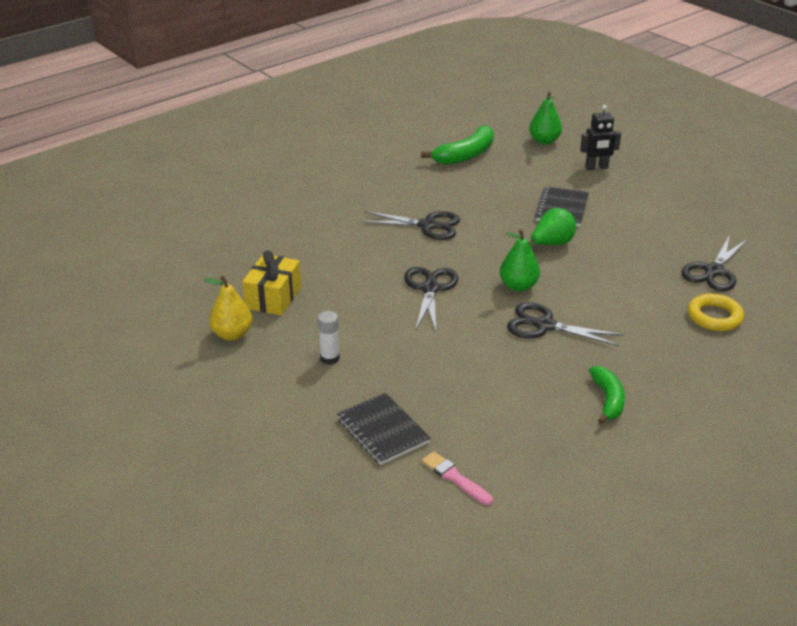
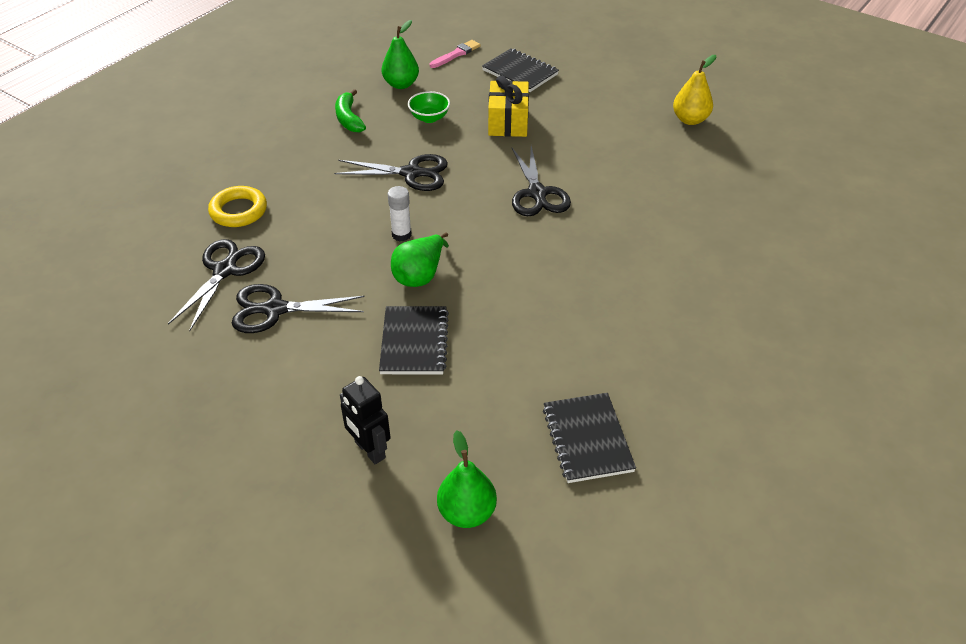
camera: 165 degrees right, 10 degrees up
(273, 297) = (683, 158): yellow gift -> yellow gift (508, 122)
(329, 358) = (592, 114): white glue stick -> white glue stick (401, 235)
(427, 225) = (578, 278): black scissors -> black scissors (275, 309)
(455, 478) = (456, 54): pink brush -> pink brush turned 75 degrees counterclockwise
(465, 155) = (587, 439): green banana -> black notebook
(513, 385) = (429, 118): none -> green bowl
(518, 286) = (446, 212): green pear -> green pear (401, 84)
(596, 168) = (369, 450): black robot -> black robot turned 105 degrees counterclockwise

